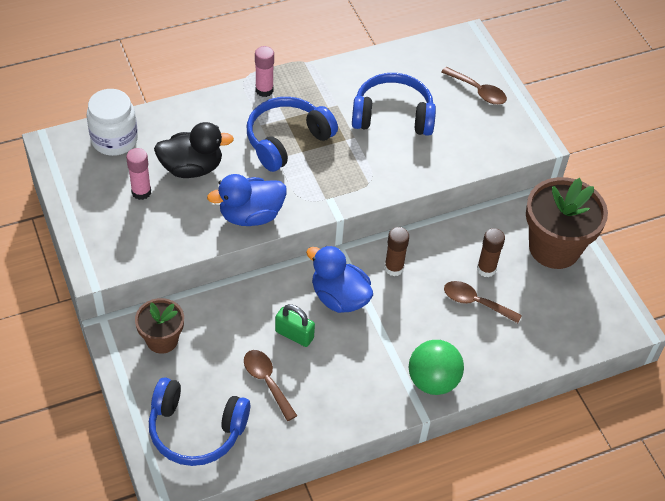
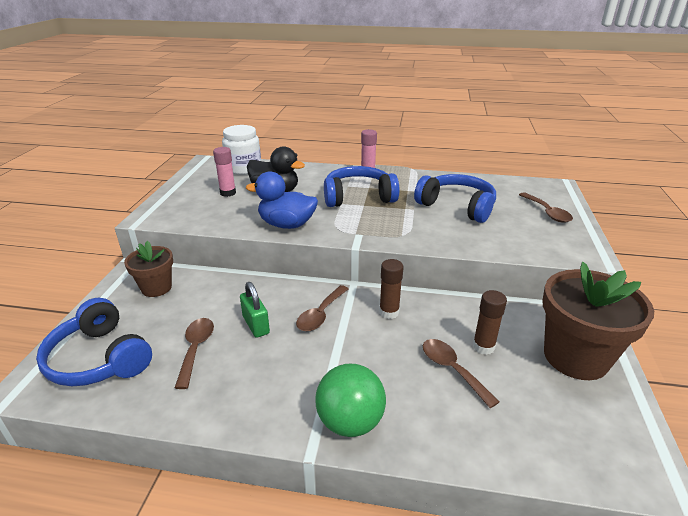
camera: 35 degrees right, 20 degrees down
(339, 297) = (320, 314): blue duck -> brown spoon

